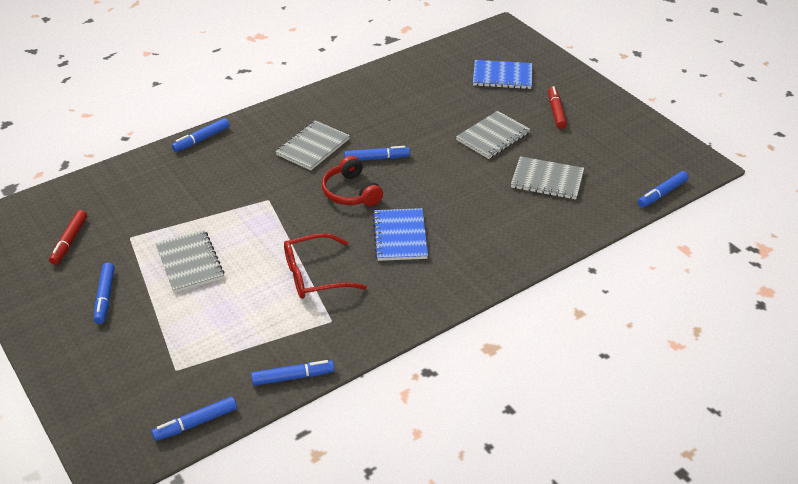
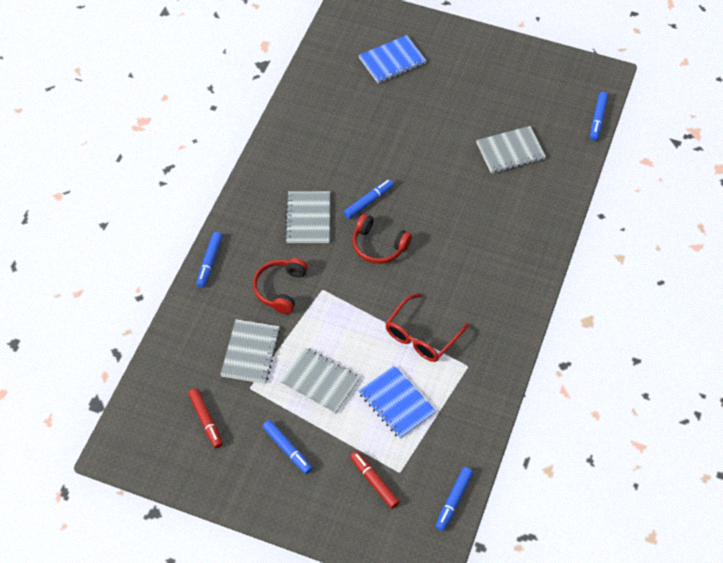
camera: 35 degrees left, 15 degrees up
(235, 182) = (280, 289): none -> red headphones
(293, 377) = (483, 425): blue marker -> none
(400, 236) = (450, 265): blue notebook -> blue notebook (396, 403)
(493, 136) = (437, 130): grey notebook -> grey notebook (250, 352)
(556, 111) = (463, 77): red marker -> red marker (374, 482)

